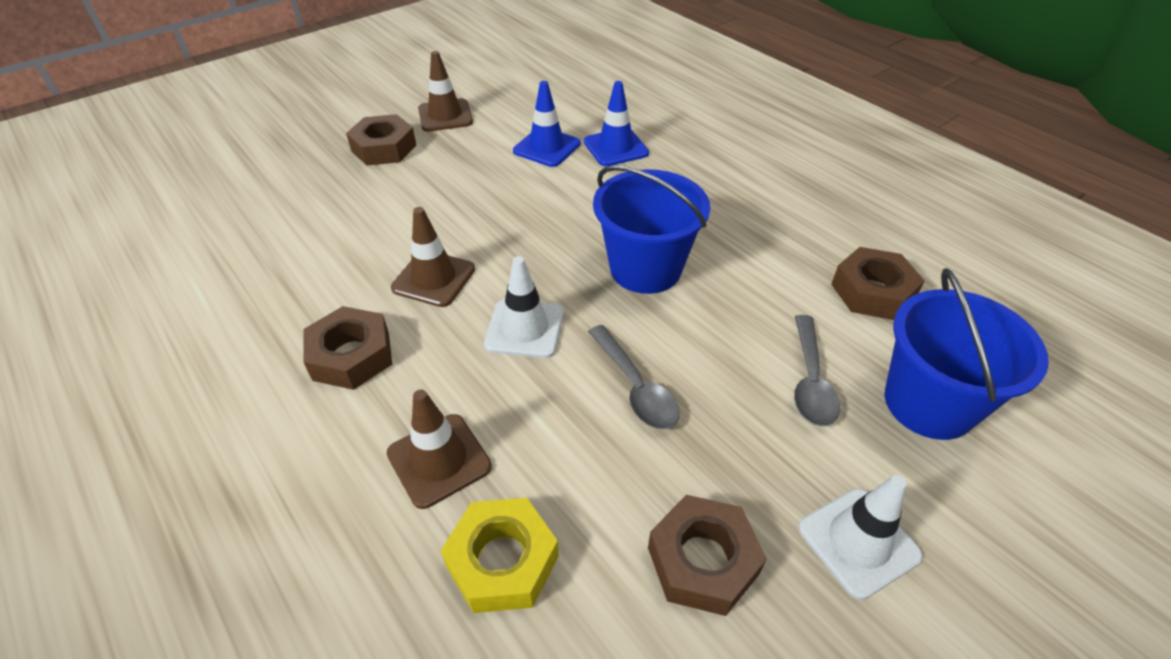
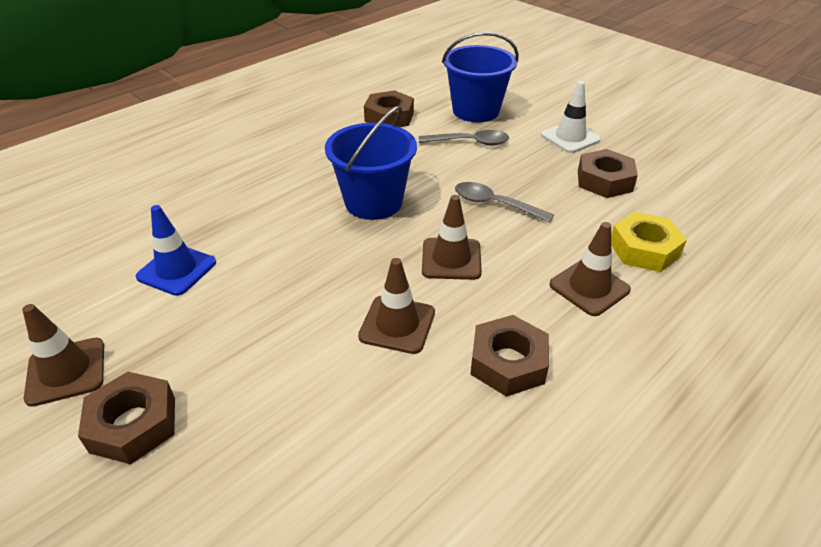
camera: 95 degrees left, 5 degrees down
(525, 328) = (451, 259): white traffic cone -> brown traffic cone
(616, 147) = (190, 223): blue traffic cone -> none
(636, 387) = (494, 204): grey spoon -> grey spoon turned 120 degrees counterclockwise

